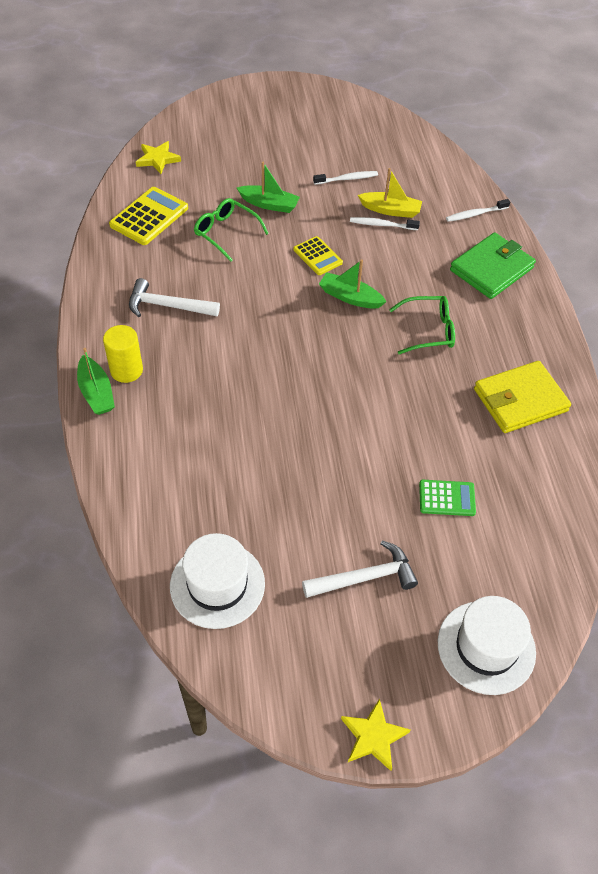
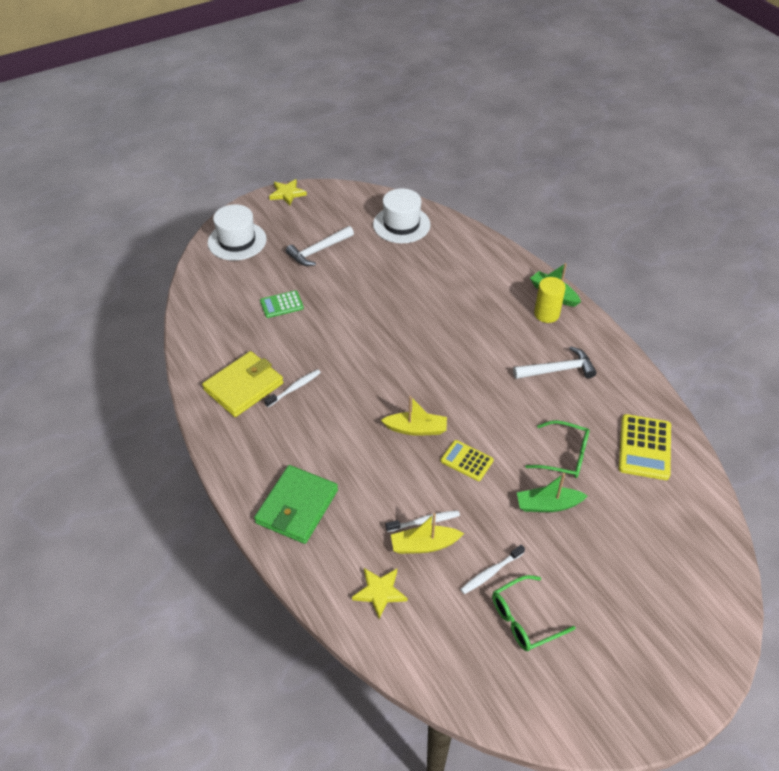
camera: 160 degrees right, 5 degrees down
(157, 159) = (698, 521): yellow star -> yellow star (380, 592)
(350, 297) = (416, 429): green boat -> yellow boat
(429, 330) = (335, 421): green glasses -> green glasses (524, 619)
(475, 214) = (332, 575): white toothbrush -> white toothbrush (294, 388)

